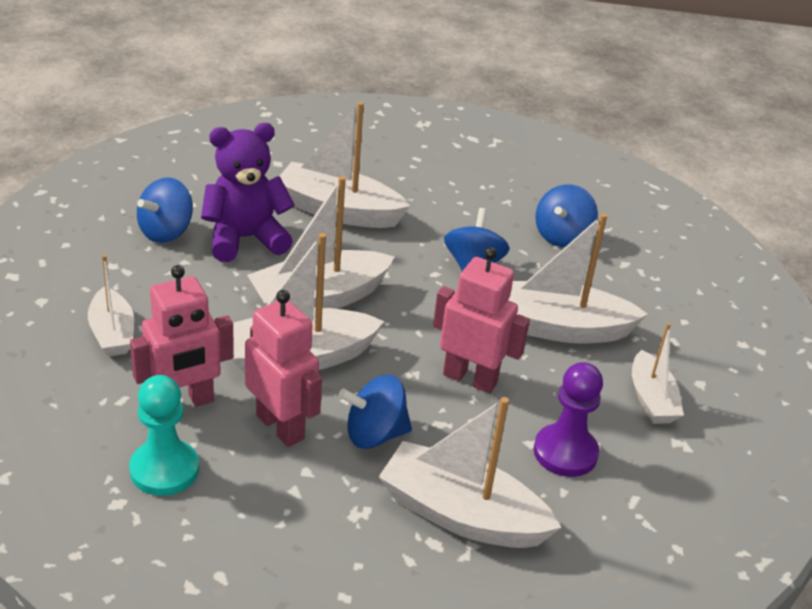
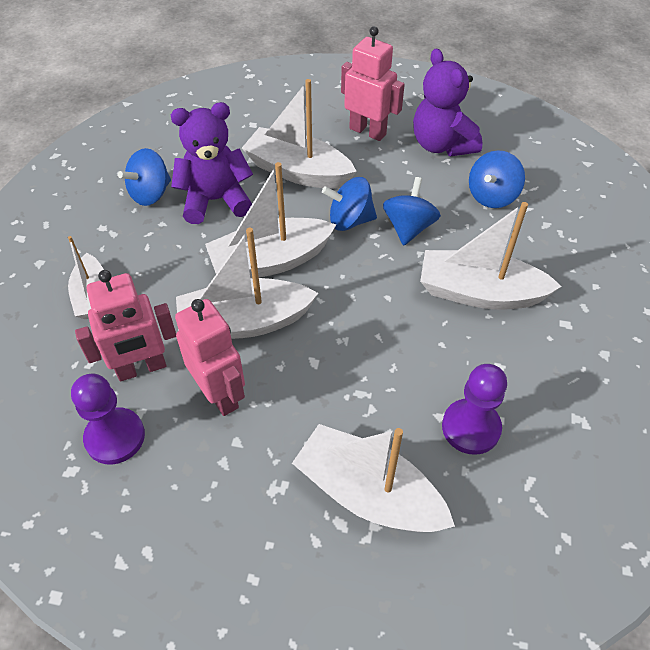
camera: 10 degrees right, 15 degrees up
(164, 470) = (115, 437): turquoise pawn -> purple pawn
(374, 434) = (301, 404): blue spinning top -> blue spinning top (350, 220)
(470, 378) = (393, 346): pink robot -> pink robot (368, 131)
(500, 186) = (441, 145): none -> purple teddy bear
(651, 399) = (557, 371): white boat -> none

